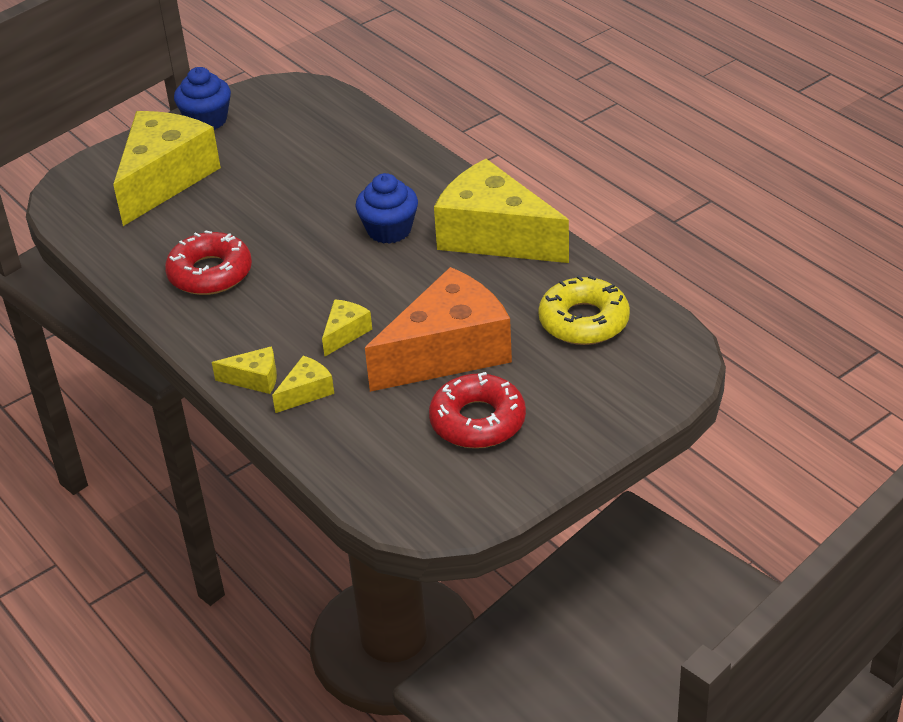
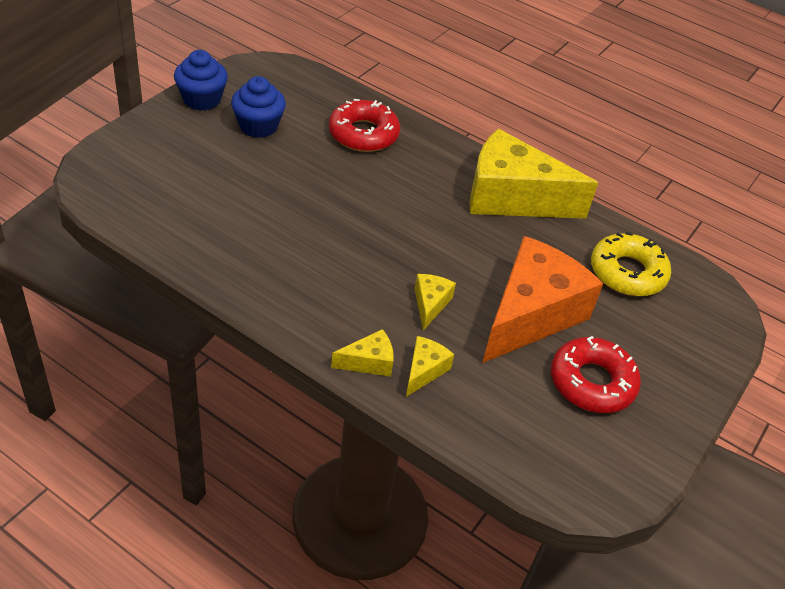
camera: 25 degrees left, 5 degrees up
(165, 179) = (187, 159): yellow cheese -> none
(210, 273) = (274, 253): red donut -> red donut (363, 134)
(389, 230) = (419, 198): blue cupcake -> blue cupcake (258, 126)

